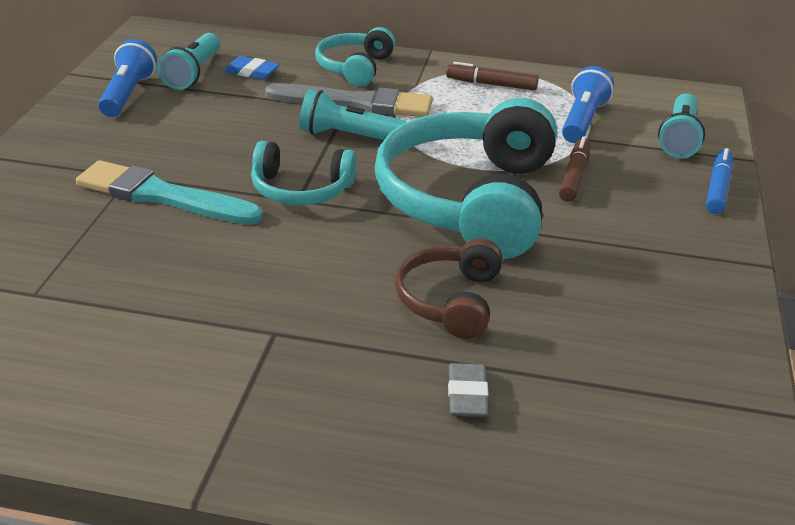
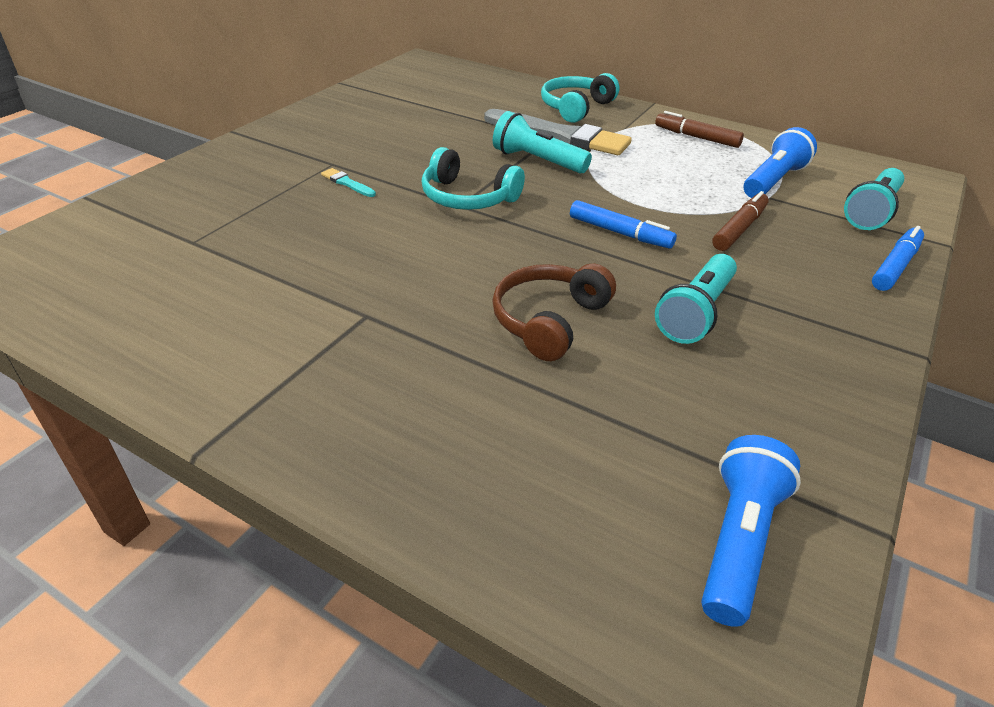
camera: 20 degrees right, 5 degrees up
(127, 94) = (373, 103): blue flashlight -> blue flashlight (738, 540)
(162, 196) = (347, 183): turquoise brush -> turquoise brush, size x0.40
(193, 74) = (435, 95): turquoise flashlight -> turquoise flashlight (696, 313)
(251, 72) = (484, 100): blue eraser -> none
(467, 395) = (514, 417): grey eraser -> none
(469, 201) = (620, 233): turquoise headphones -> blue marker

